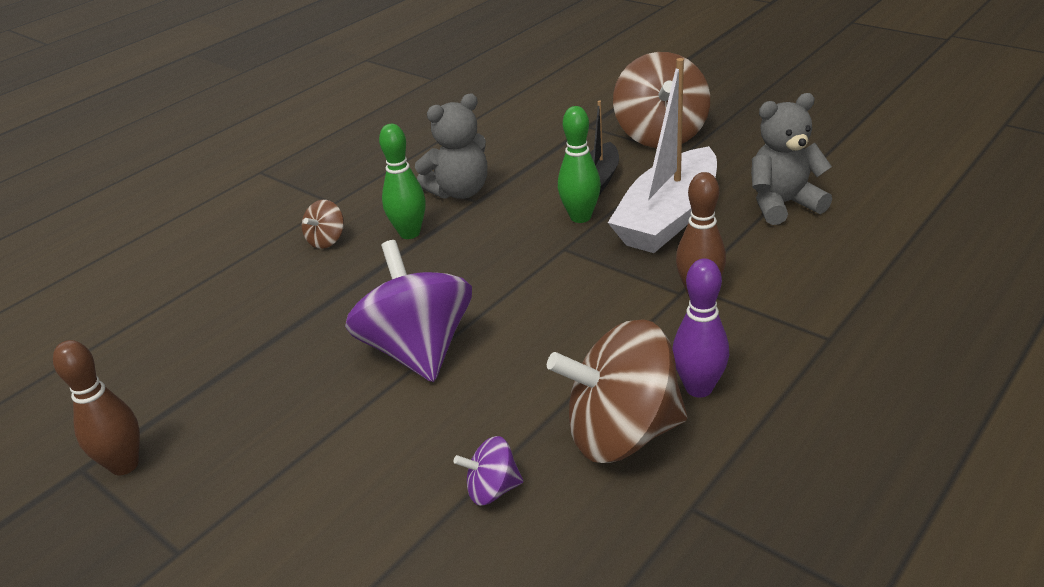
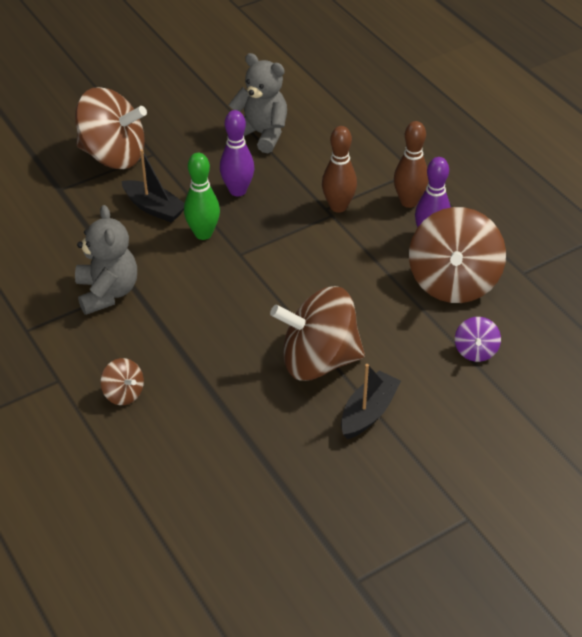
camera: 75 degrees left, 10 degrees up
(124, 465) = (364, 551): brown bowling pin -> brown bowling pin (409, 202)
(344, 412) = (368, 412): none -> black boat
(409, 233) = (152, 337): green bowling pin -> none
(418, 350) = (318, 360): purple spinning top -> brown spinning top
(668, 217) = (237, 191): white boat -> purple bowling pin
(783, 204) = (261, 134): grey teddy bear -> grey teddy bear turned 120 degrees clockwise

